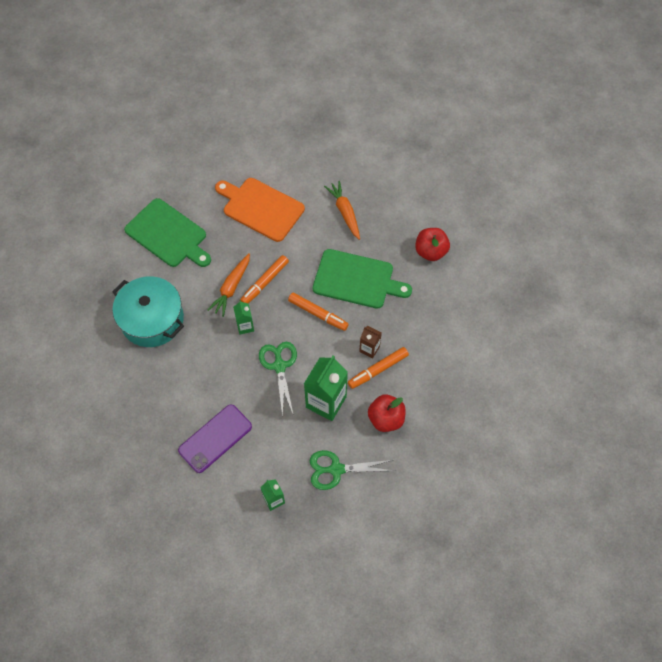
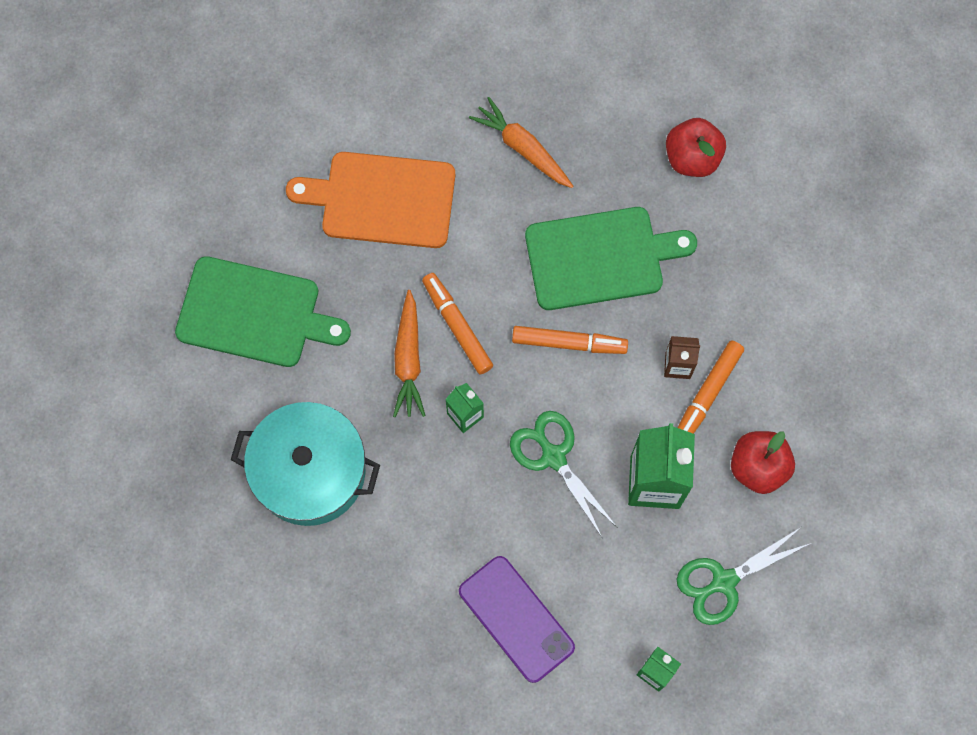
camera: 25 degrees left, 10 degrees up
(215, 438) = (516, 619): purple phone -> purple phone turned 60 degrees counterclockwise
(265, 282) = (457, 326): orange marker -> orange marker turned 135 degrees clockwise

